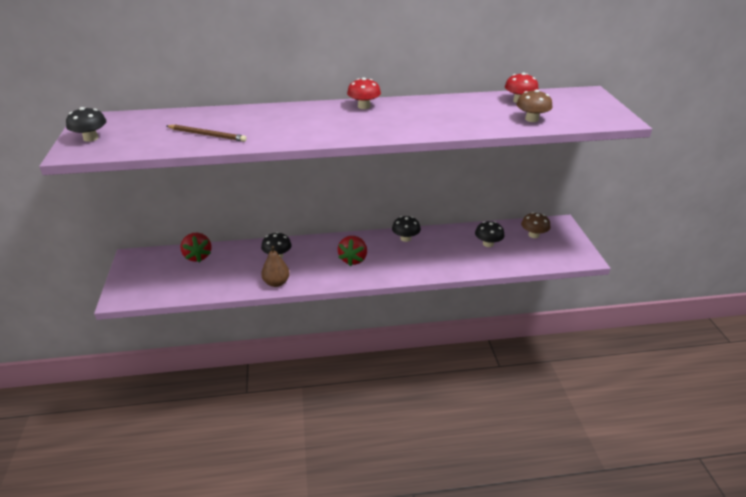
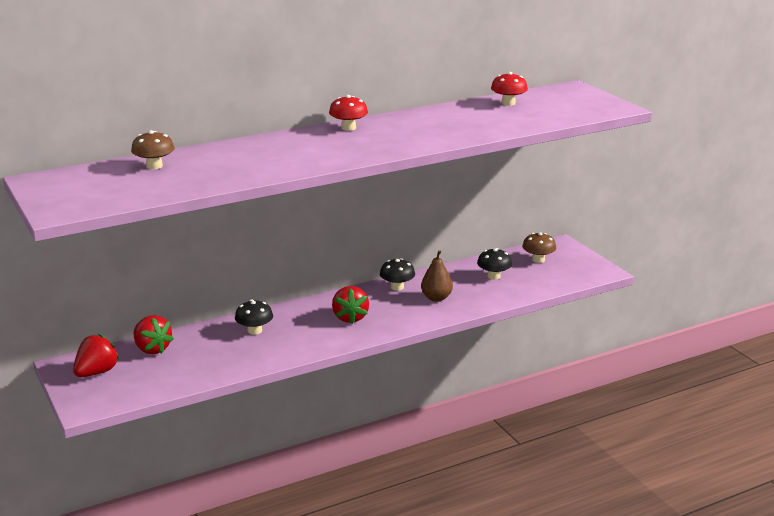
camera: 20 degrees left, 10 degrees down
(91, 138) = (62, 197): black mushroom -> none
(148, 268) = (96, 372): none -> red strawberry
(207, 135) = (199, 176): brown pencil -> none
(276, 283) = (274, 356): brown pear -> brown pear (436, 298)
(531, 119) = (533, 118): brown mushroom -> brown mushroom (154, 166)

